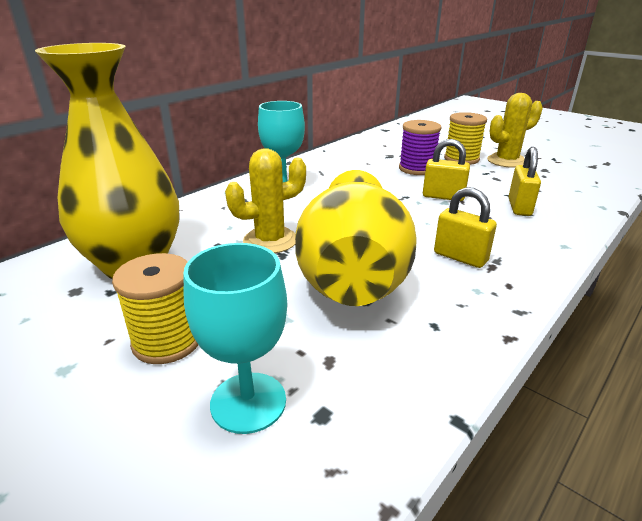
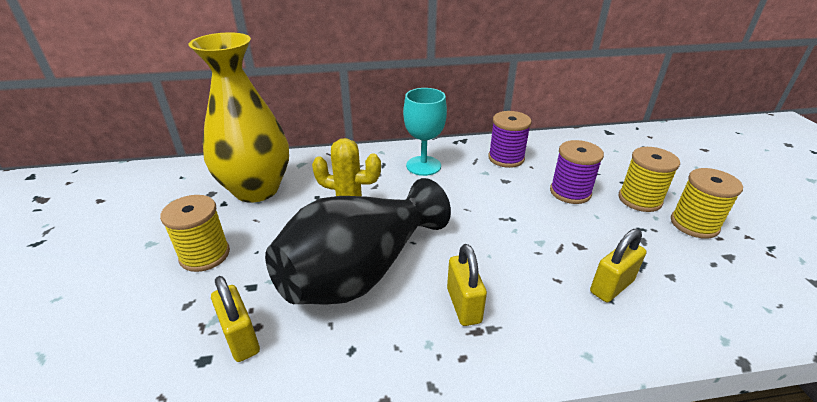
camera: 40 degrees right, 5 degrees up
(248, 402) = (185, 323): turquoise goblet -> none
(342, 164) = (506, 158): none -> purple spool
(353, 275) = (361, 271): yellow vase -> black vase
(443, 196) = (547, 235): yellow padlock -> yellow padlock (241, 338)
(506, 161) = (694, 224): yellow cactus -> yellow spool

